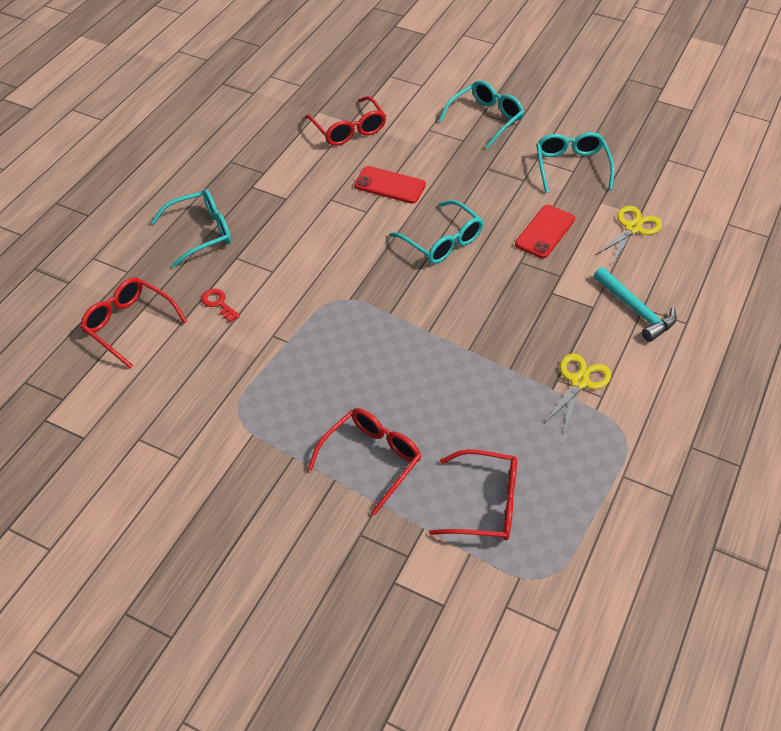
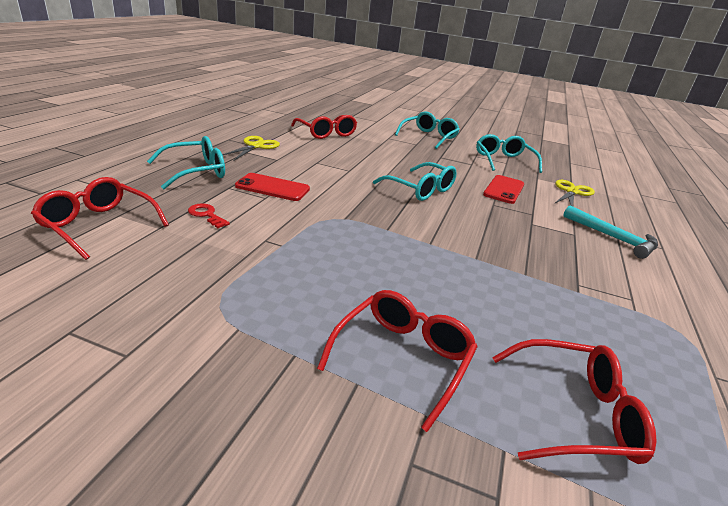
camera: 10 degrees left, 20 degrees down
(389, 185) = (365, 159): red phone -> red phone (272, 188)
(579, 382) = (601, 287): yellow scissors -> yellow scissors (255, 146)

